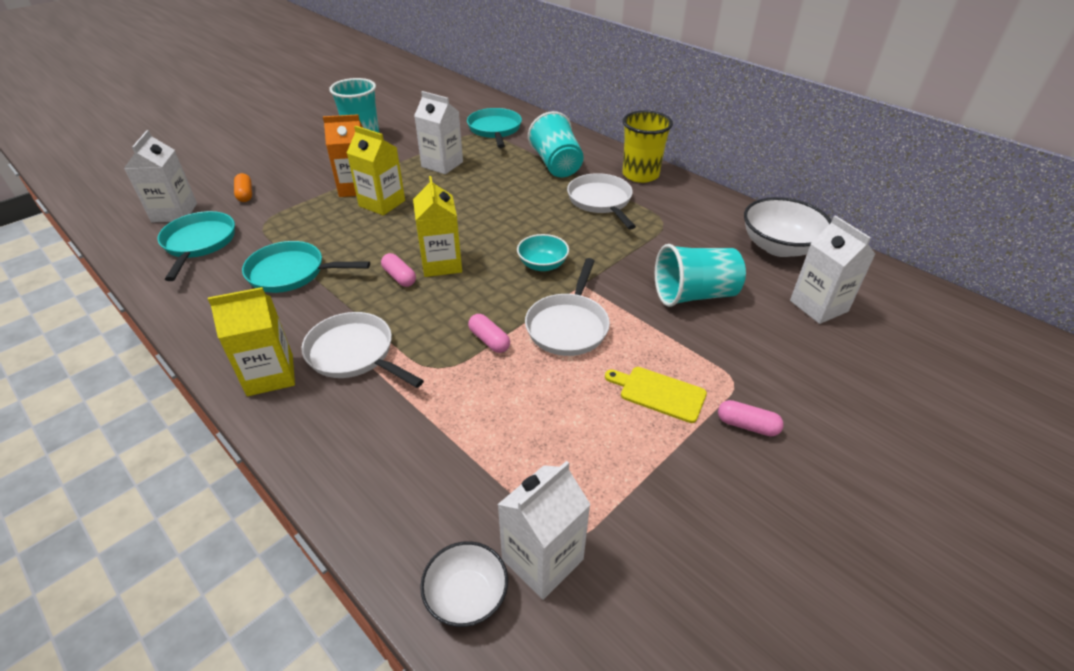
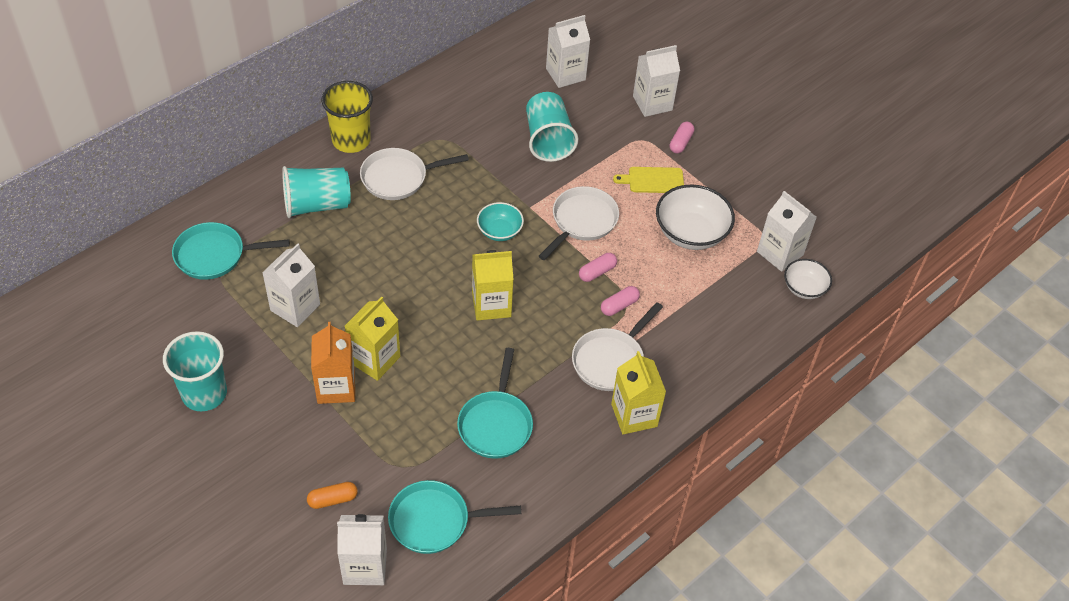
camera: 90 degrees left, 10 degrees up
(399, 277) = (509, 336): pink capsule -> pink capsule (619, 306)
(568, 326) = (581, 221): white pan -> white pan turned 75 degrees counterclockwise
(659, 393) = (653, 180): yellow cutting board -> yellow cutting board turned 60 degrees clockwise
(779, 247) = (488, 74): white bowl -> white bowl (691, 233)
(814, 392) = (652, 103): none -> white carton

